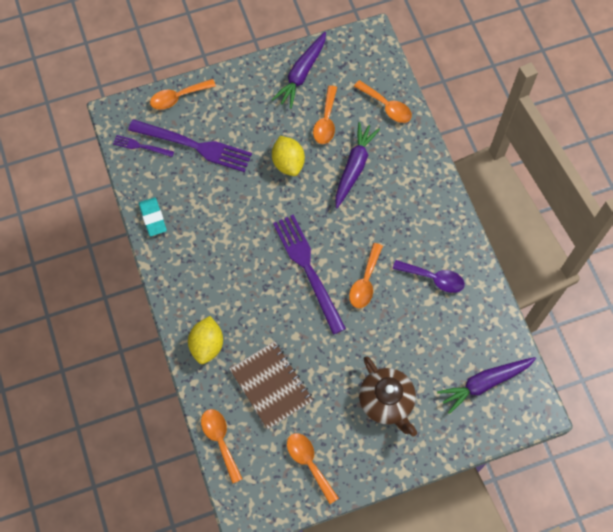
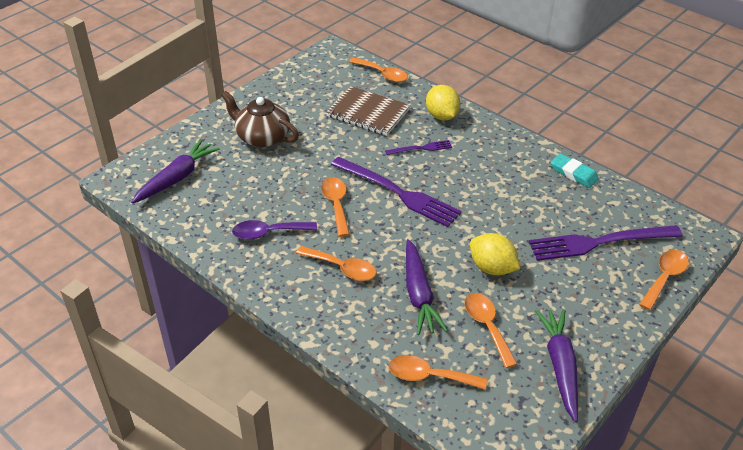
camera: 150 degrees right, 25 degrees down
(141, 146) = (648, 220): purple fork -> purple fork (421, 148)
(309, 463) = (303, 86): orange spoon -> orange spoon (342, 268)

